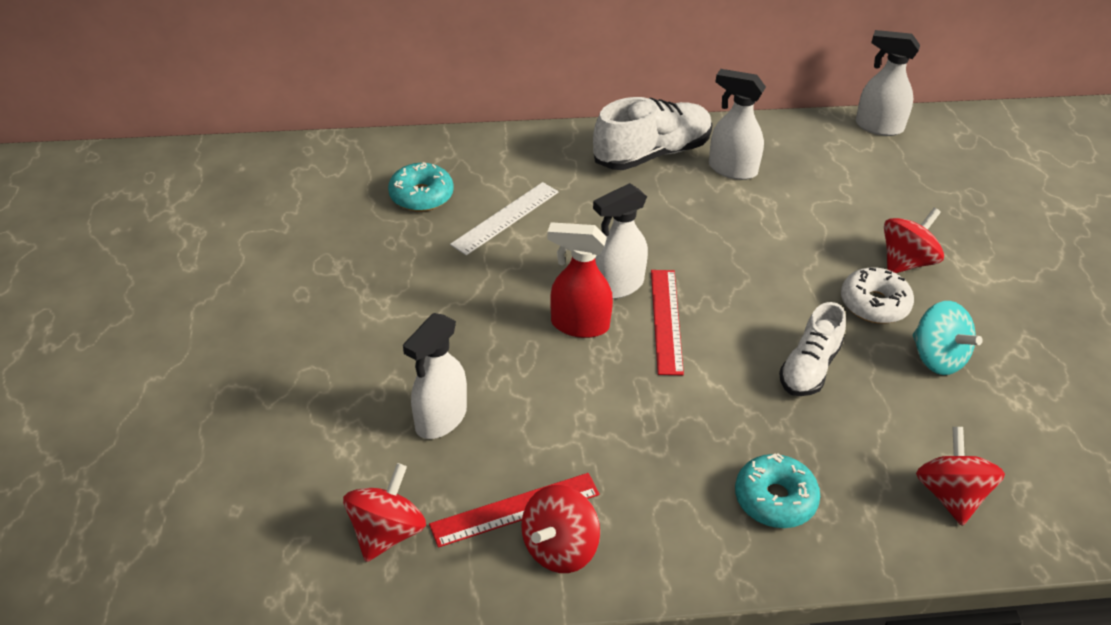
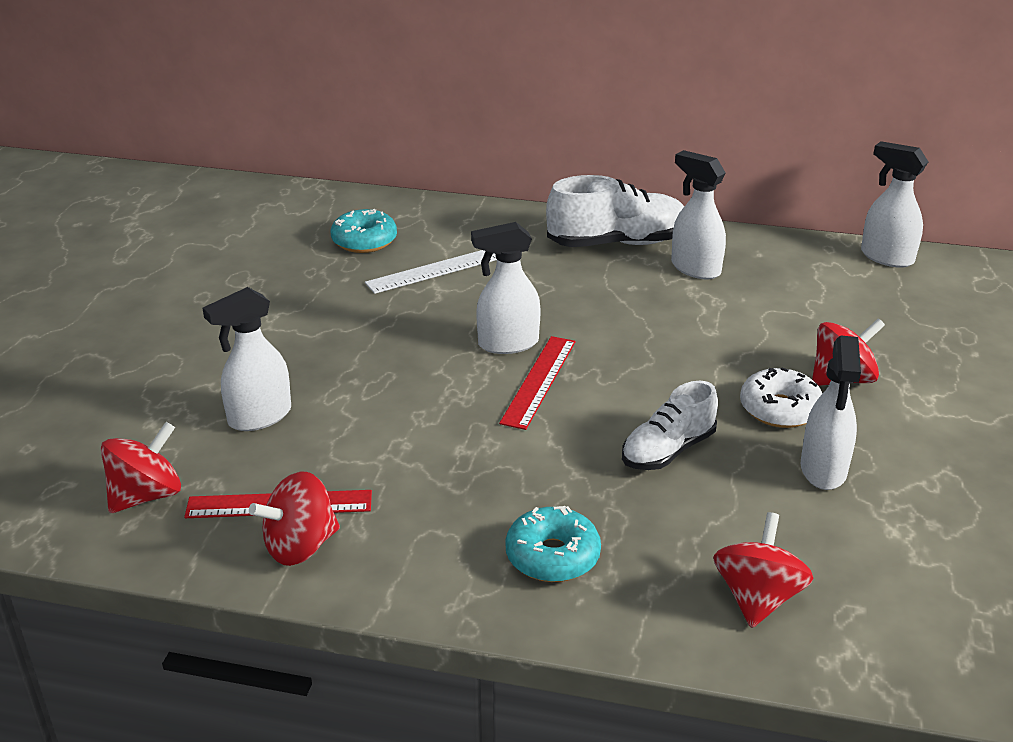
camera: 20 degrees right, 10 degrees down
(579, 325) = (446, 368): red spray bottle -> none
(937, 358) = (823, 470): turquoise spinning top -> white spray bottle

